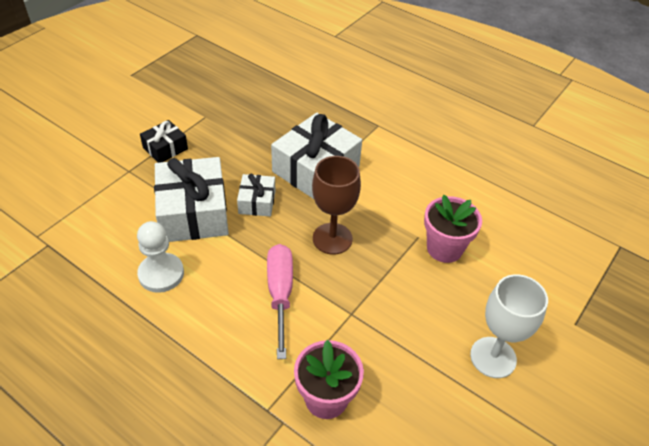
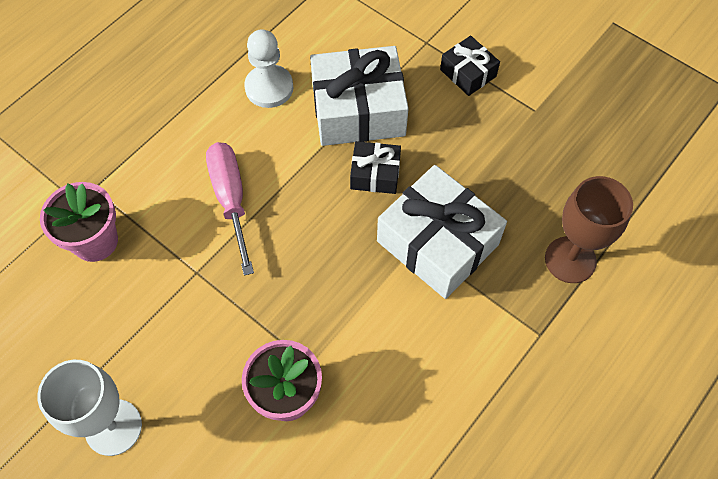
camera: 95 degrees right, 15 degrees up
(257, 202) = (375, 174): white gift -> black gift
(280, 294) = (231, 199): pink screwdriver -> pink screwdriver turned 105 degrees counterclockwise
(332, 238) = (311, 257): brown goblet -> brown goblet (570, 260)

